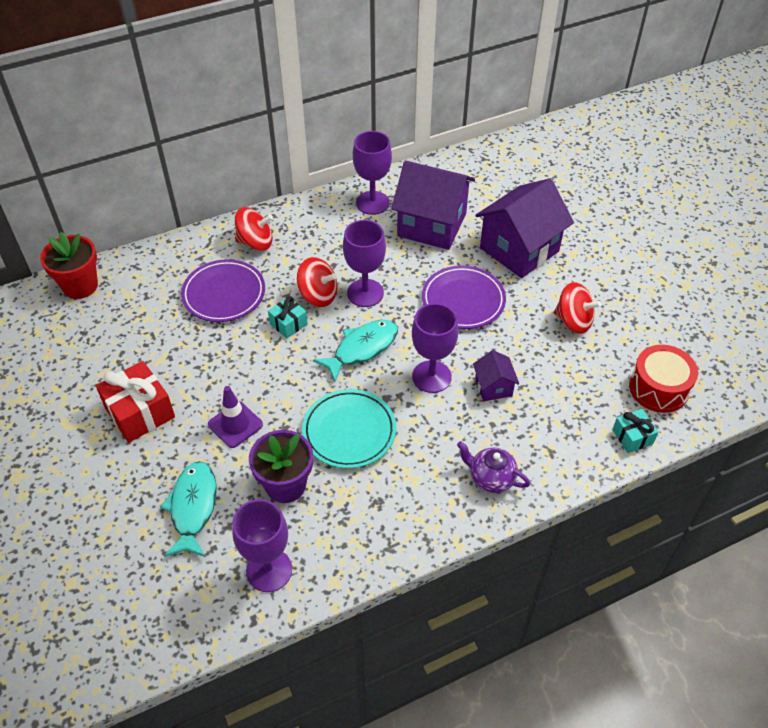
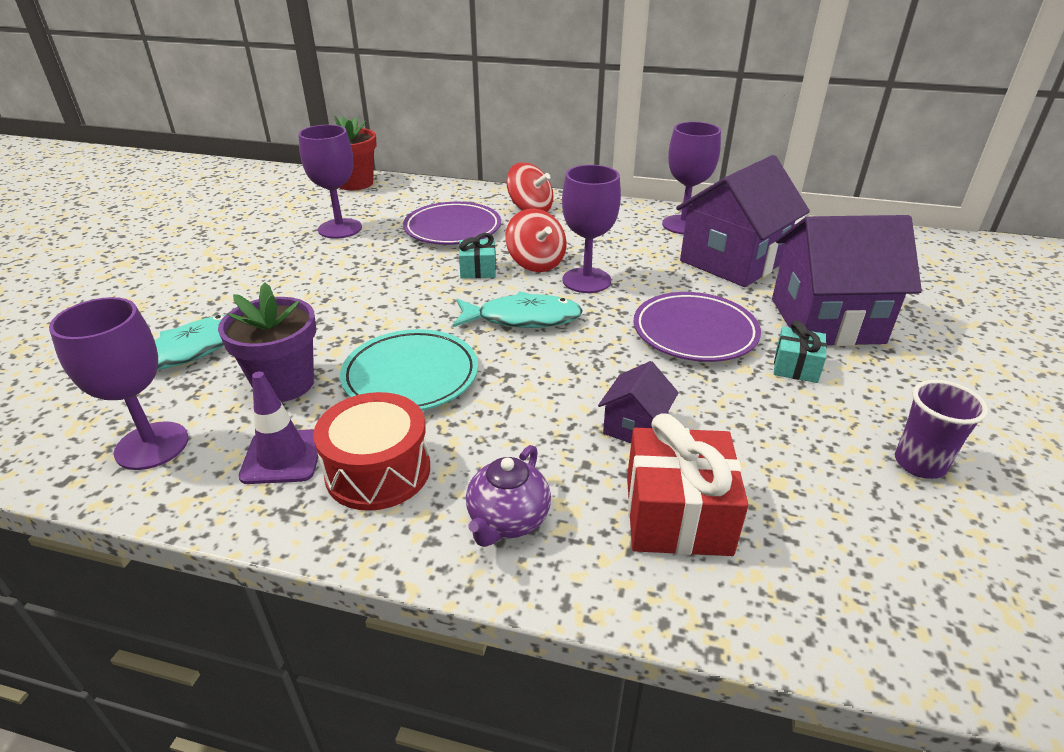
camera: 40 degrees right, 15 degrees down
(140, 412) = (265, 269): red gift -> red gift (677, 515)
(235, 424) = (320, 314): purple traffic cone -> purple traffic cone (282, 457)
(431, 376) = (568, 378): purple goblet -> purple goblet (340, 229)
(432, 225) = (732, 261): purple house -> purple house turned 75 degrees clockwise
(490, 478) = (507, 521): purple teapot -> purple teapot turned 135 degrees counterclockwise
(573, 321) = (837, 419): red spinning top -> none
(622, 327) = (919, 464): none -> purple cup
(632, 437) = (801, 613): turquoise gift -> turquoise gift (796, 367)
(658, 388) = (921, 574): red drum -> red drum (378, 471)

